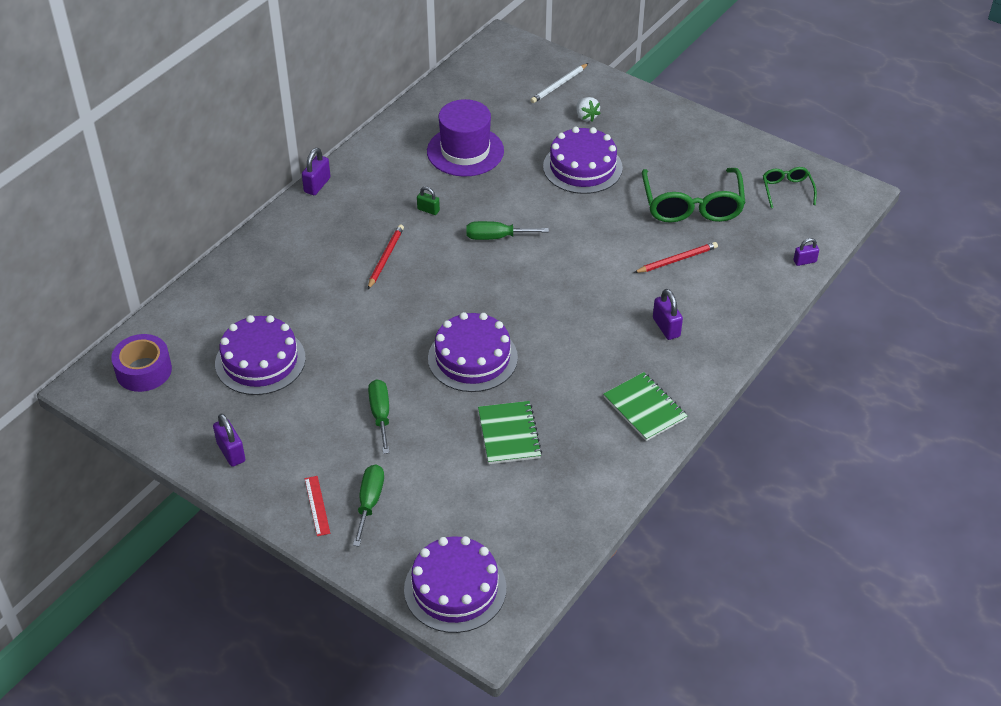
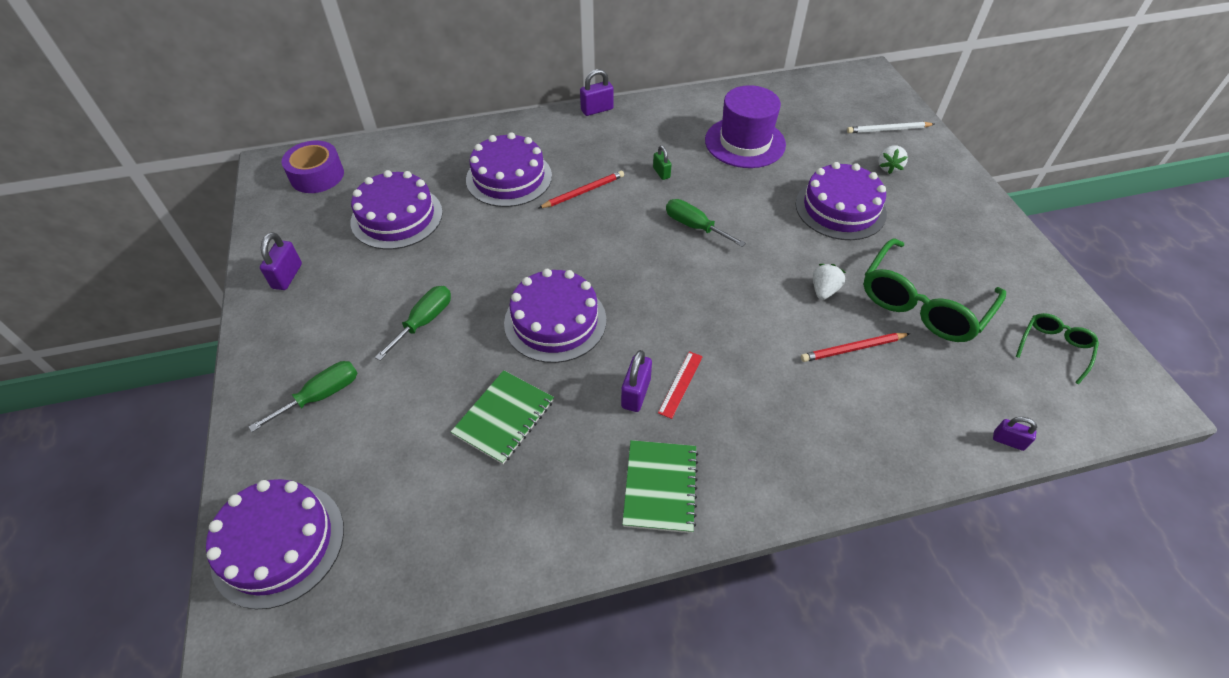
camera: 40 degrees right, 5 degrees up
(313, 280) = (509, 178): none -> purple cake
(317, 505) = (283, 367): red ruler -> red ruler (680, 384)
(625, 232) = (824, 290): none -> white strawberry
(666, 327) = (771, 413): purple padlock -> purple padlock (636, 393)
(677, 260) = (853, 349): red pencil -> red pencil turned 150 degrees clockwise

